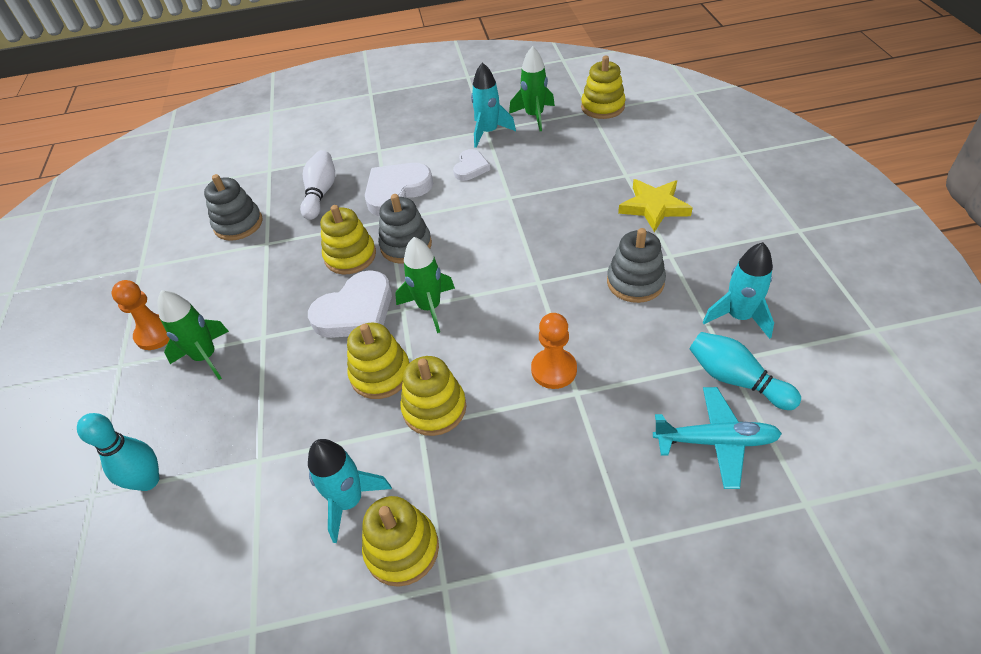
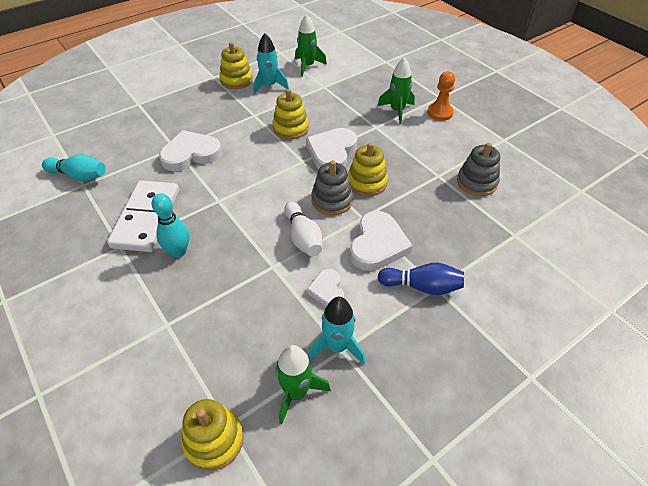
camera: 150 degrees right, 0 degrees up
(148, 481) = (366, 70): turquoise bowling pin -> turquoise bowling pin (178, 251)
(320, 193) = (442, 225): white bowling pin -> white bowling pin (303, 237)
(389, 153) = (422, 286): none -> blue bowling pin
(429, 307) = (285, 166): green rocket -> green rocket (307, 66)
(434, 408) = (250, 122): yellow stacking toy -> none
(554, 370) = (190, 154): orange pawn -> white heart
(635, 282) = (146, 218): grey stacking toy -> white domino
(654, 207) = (135, 291): yellow star -> none
(716, 441) = (95, 146): turquoise plane -> none
(739, 317) = (71, 213): turquoise rocket -> none

